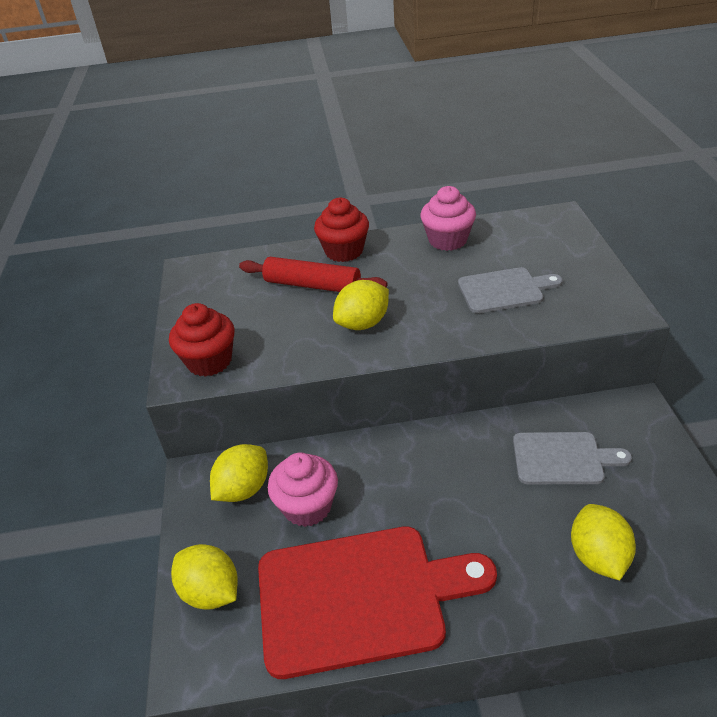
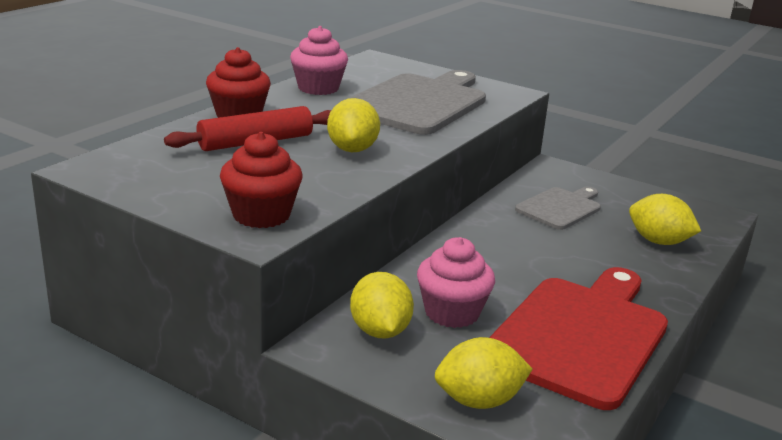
camera: 55 degrees left, 15 degrees down
(504, 290) = (419, 103): grey cutting board -> grey cutting board, size x1.83

